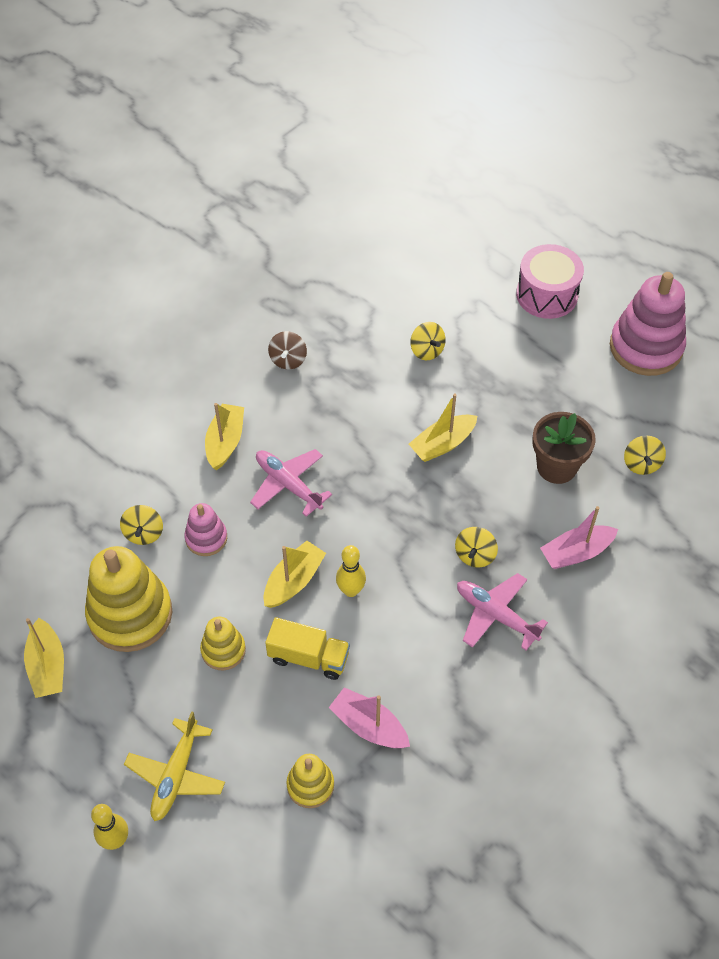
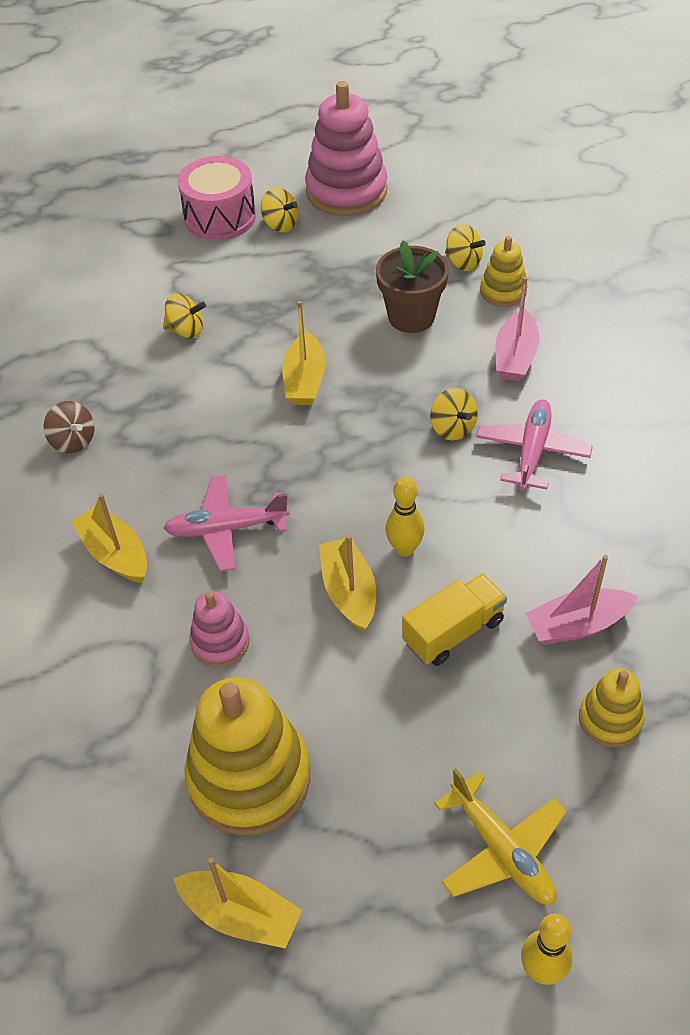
camera: 50 degrees left, 5 degrees down
(144, 533) = (154, 701): yellow spinning top -> yellow spinning top (280, 225)
(223, 650) = (378, 708): yellow stacking toy -> yellow stacking toy (503, 291)
(495, 615) = (532, 451): pink plane -> pink plane turned 120 degrees clockwise

